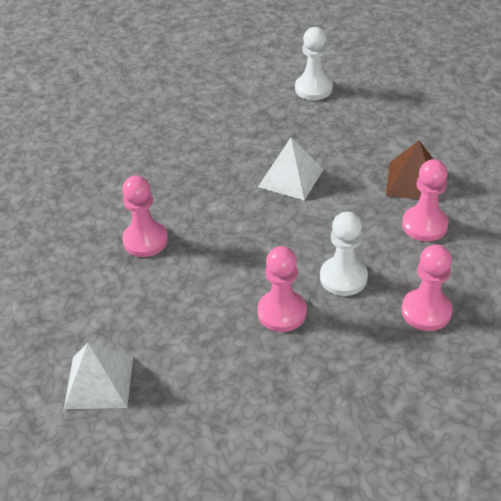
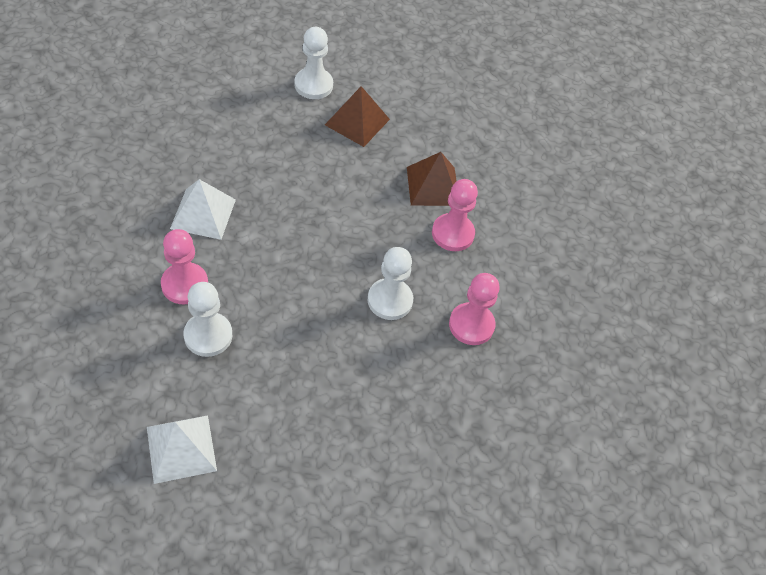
camera: 25 degrees left, 10 degrees up
(154, 286) = (208, 335): none -> white pawn
(282, 312) = (340, 346): pink pawn -> none
(291, 177) = (315, 194): white pyramid -> white pyramid (203, 214)
(348, 121) = (357, 122): none -> brown pyramid

